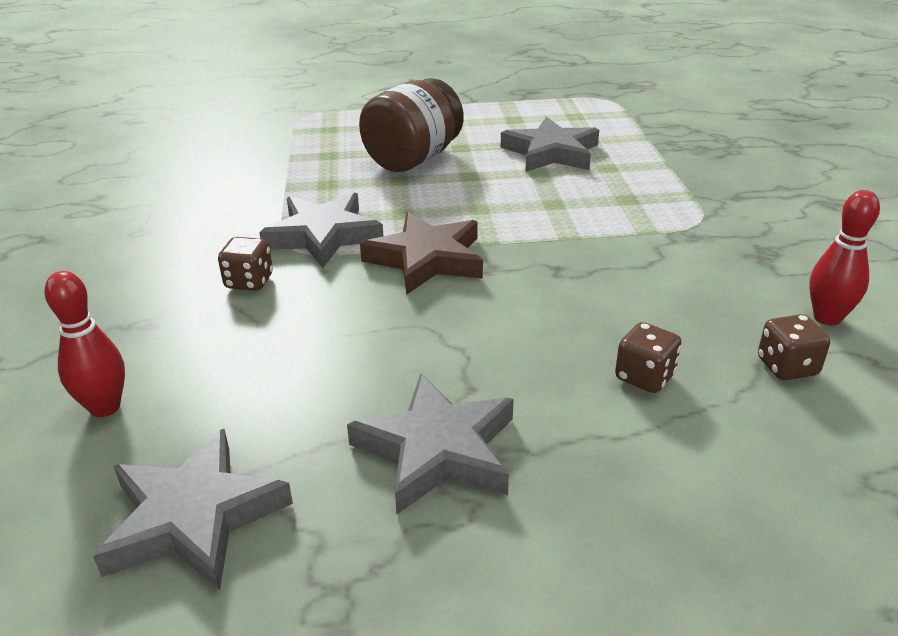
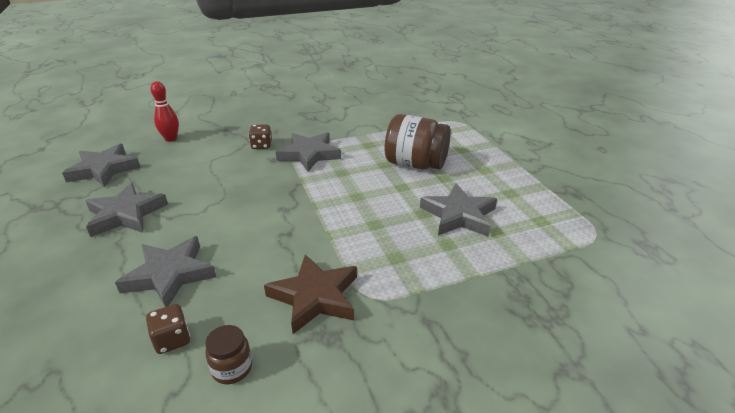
camera: 75 degrees right, 0 degrees up
(427, 259) = (290, 188): brown star -> brown star (315, 297)
(644, 377) = (170, 275): brown dice -> grey star
(827, 318) = (232, 368): red bowling pin -> brown jar

